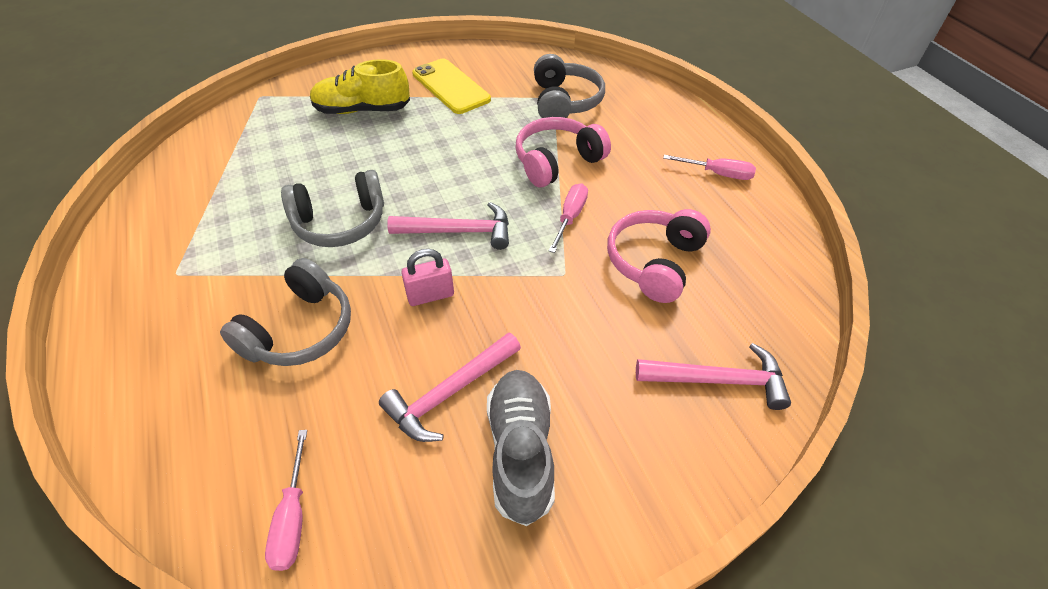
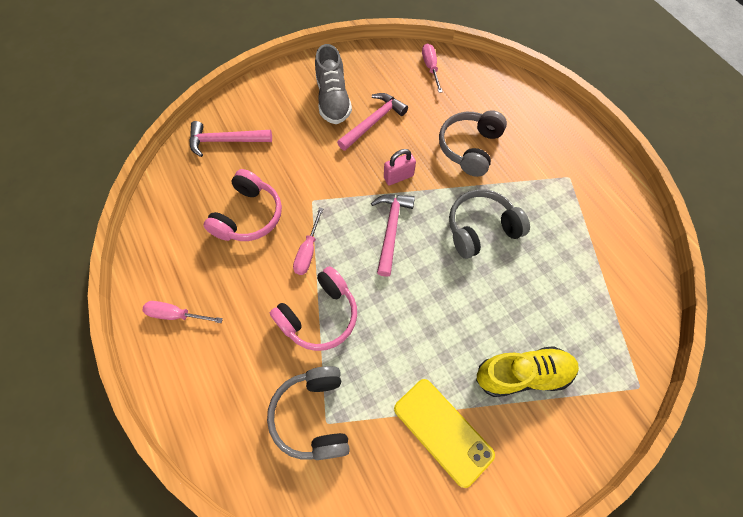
camera: 175 degrees right, 15 degrees up
(459, 231) = (391, 229): pink hammer -> pink hammer turned 105 degrees clockwise

